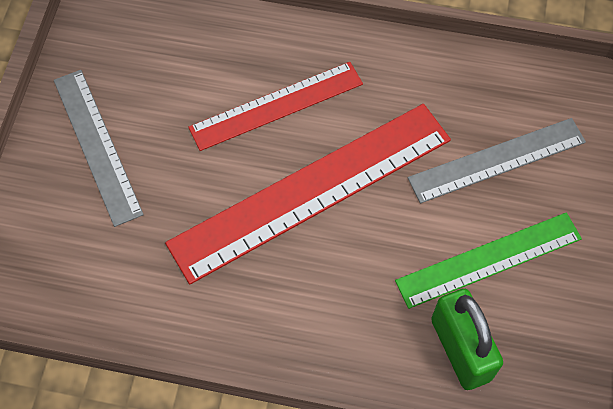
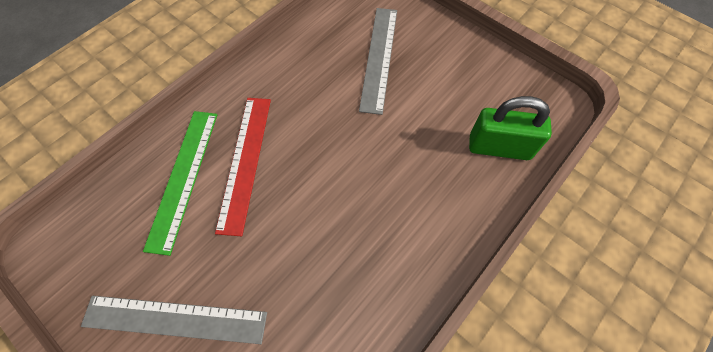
camera: 60 degrees left, 0 degrees up
(311, 191) = (329, 175): red ruler -> none
(489, 260) = (445, 99): green ruler -> green ruler (183, 177)

